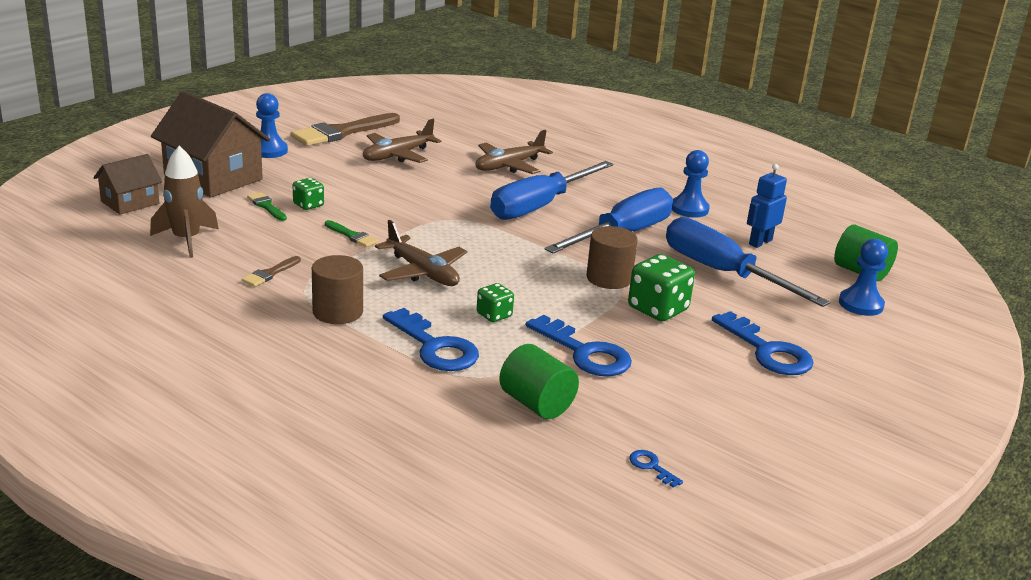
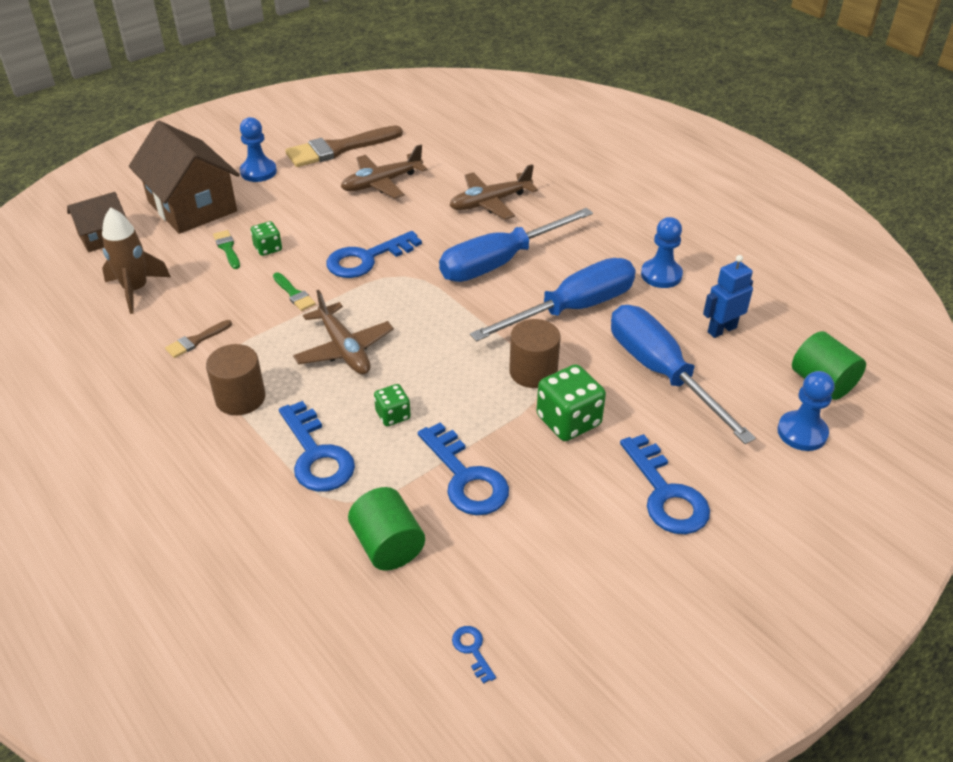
camera: 15 degrees right, 15 degrees up
(411, 208) = (367, 259): none -> blue key

